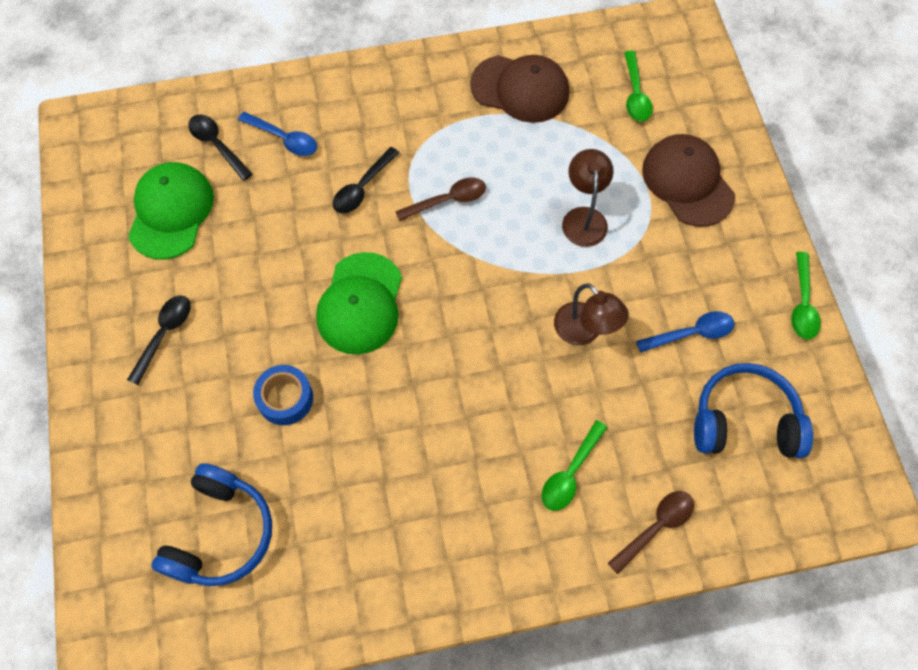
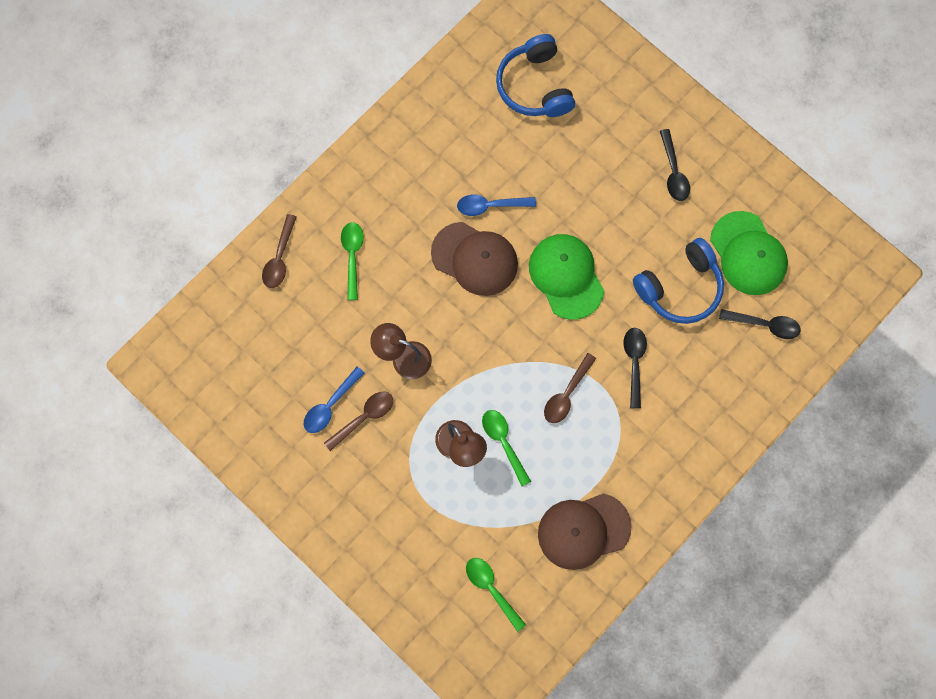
camera: 145 degrees right, 10 degrees up
(284, 139) = (722, 363): blue spoon -> blue spoon (490, 206)
(285, 398) = (563, 184): blue tape -> none
(663, 300) = (364, 417): none -> brown spoon
(687, 182) = (403, 531): brown cap -> brown cap (475, 259)
(744, 421) = (261, 364): blue headphones -> blue headphones (680, 288)
(802, 304) = (265, 481): green spoon -> green spoon (503, 442)

